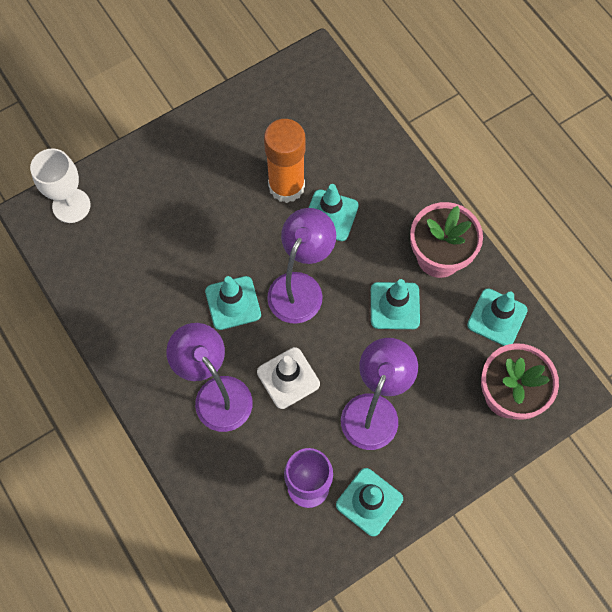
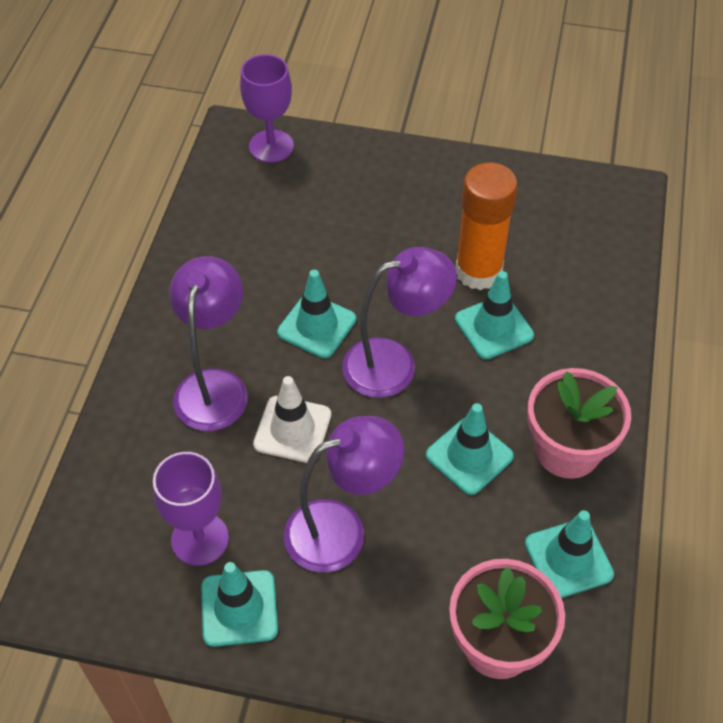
camera: 45 degrees right, 15 degrees down
(71, 205) = (271, 146): white goblet -> purple goblet

